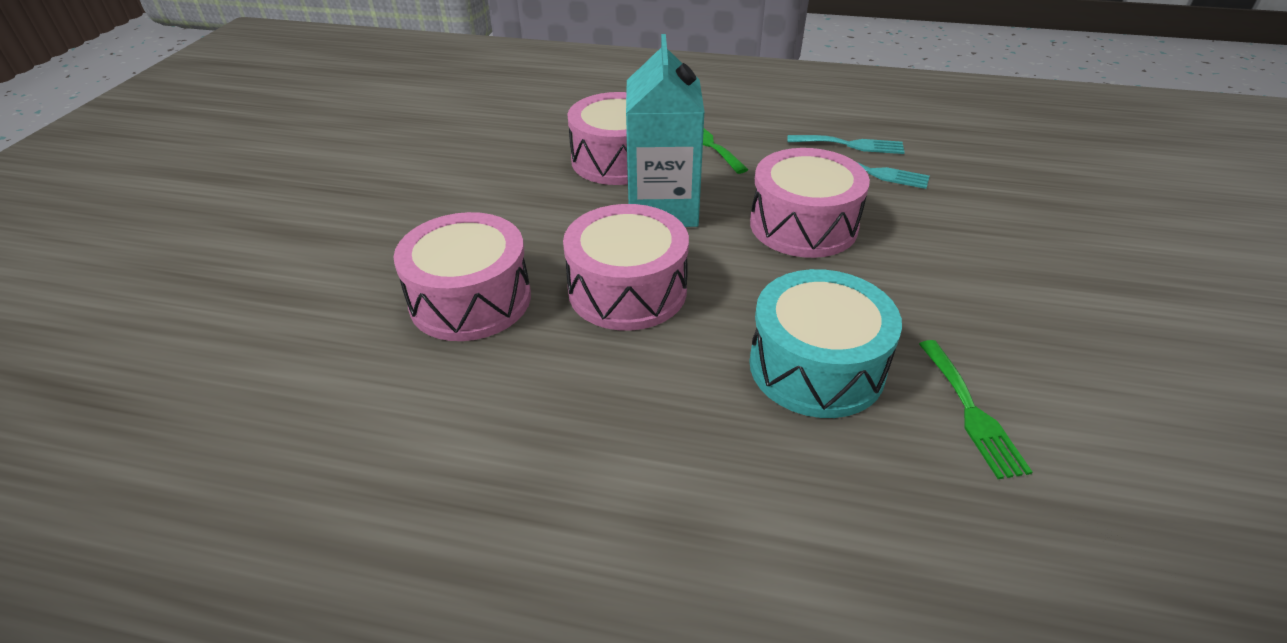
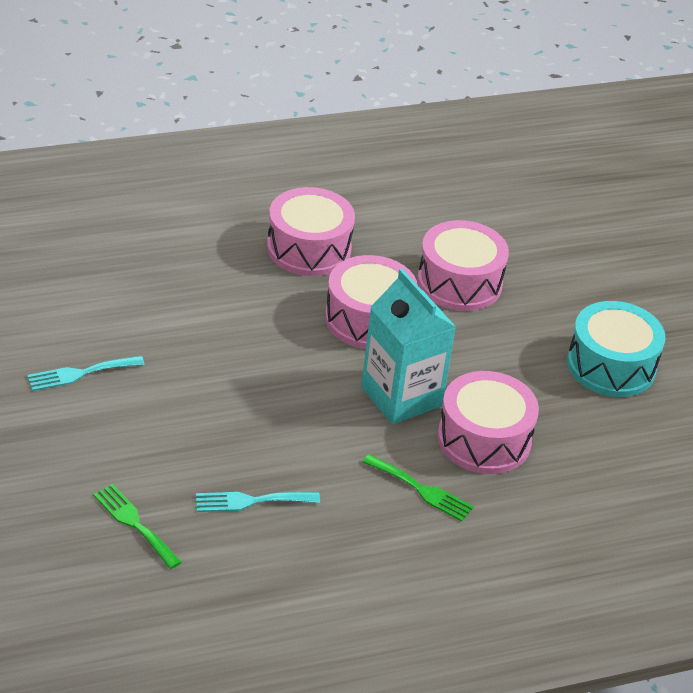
camera: 145 degrees right, 0 degrees up
(803, 225) = (281, 415): pink drum -> pink drum (309, 248)
(816, 366) = (219, 306): turquoise drum -> turquoise drum (611, 366)
(850, 145) = (287, 537): turquoise fork -> turquoise fork (80, 373)
(971, 412) = (121, 306): green fork -> green fork (134, 523)

